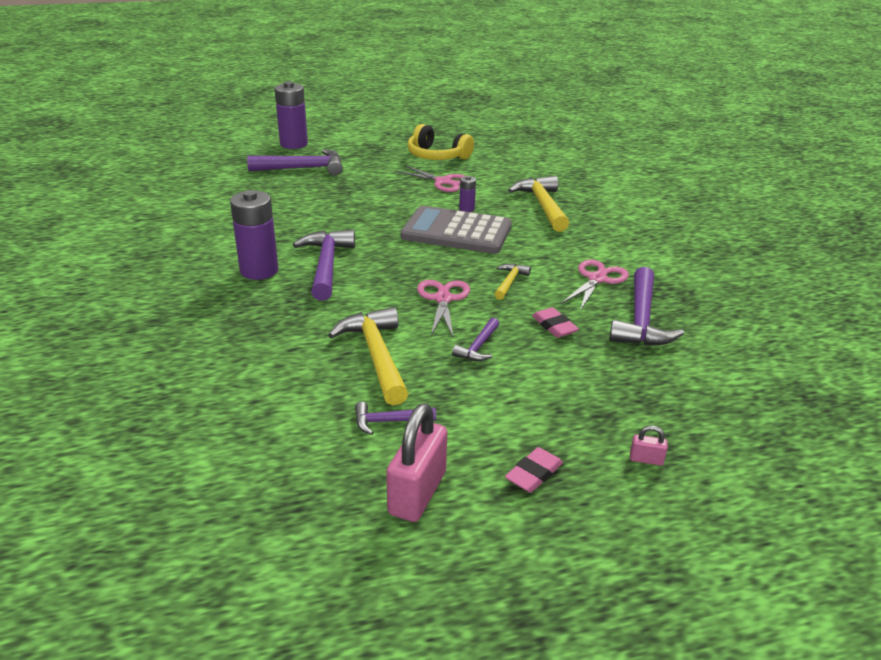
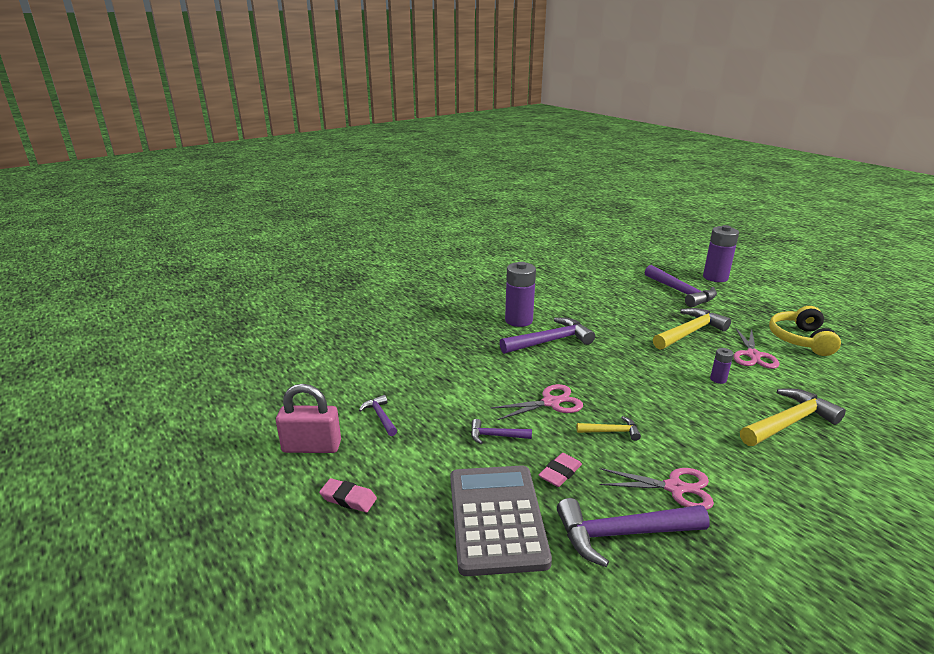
camera: 70 degrees right, 5 degrees down
(376, 356) = (451, 392): yellow hammer -> yellow hammer (689, 332)
(456, 232) = (668, 384): grey calculator -> grey calculator (496, 518)
(646, 459) = (390, 567): pink padlock -> none

